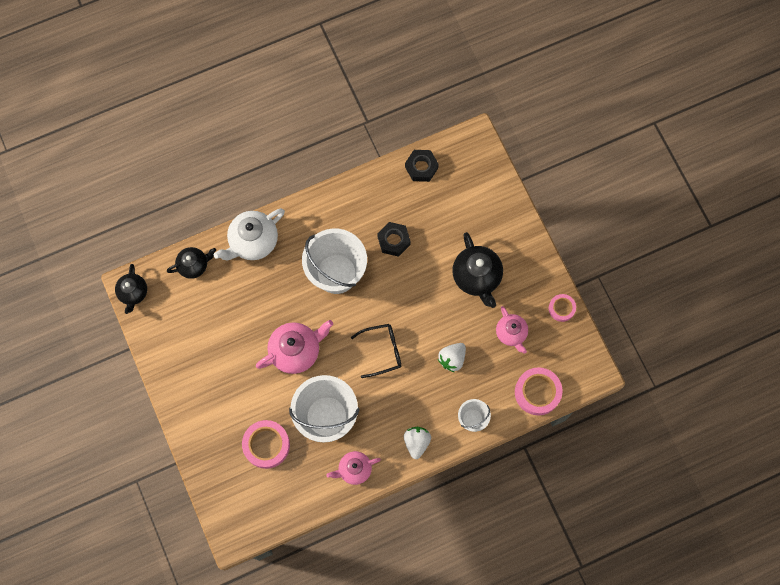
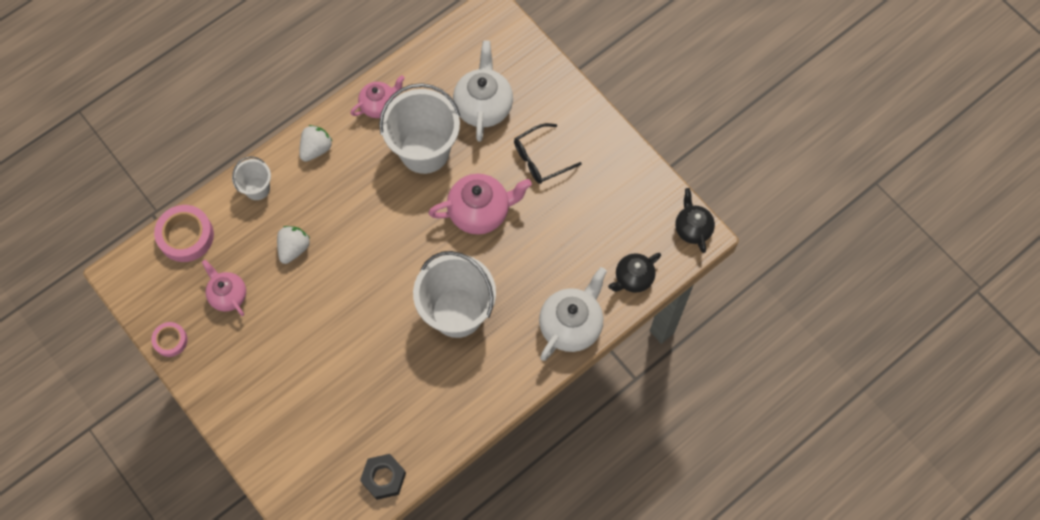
camera: 165 degrees right, 5 degrees down
(266, 445) = (483, 106): pink tape -> white teapot
(296, 351) = (480, 212): pink teapot -> pink teapot turned 150 degrees counterclockwise
(382, 351) = (379, 237): black glasses -> black glasses (540, 159)
(394, 241) = (397, 371): black nut -> none
(416, 442) = (316, 149): white strawberry -> white strawberry turned 135 degrees counterclockwise
(477, 277) = (282, 352): black teapot -> none

